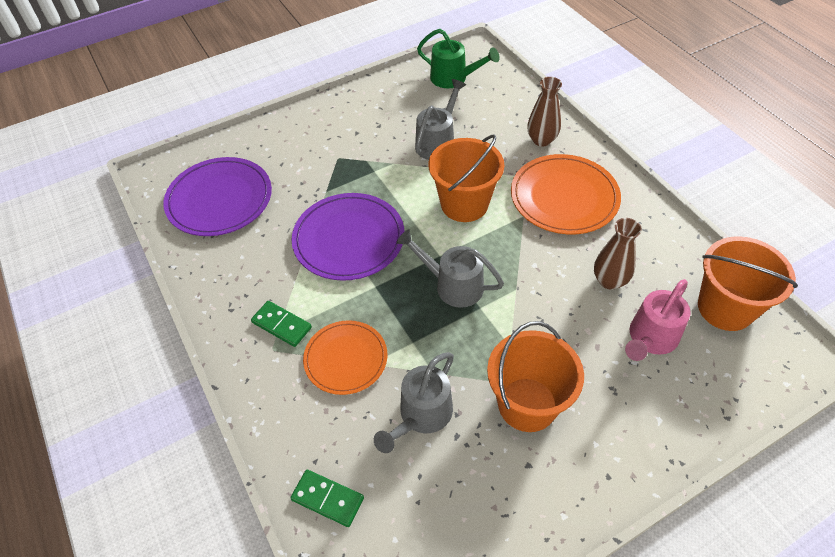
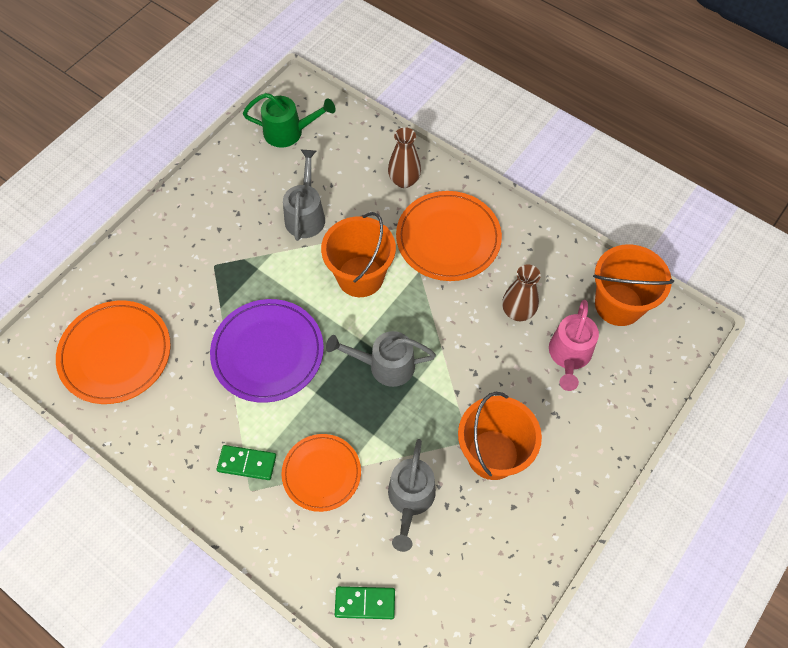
camera: 25 degrees left, 10 degrees up
(219, 199) = (115, 354): purple plate -> orange plate

